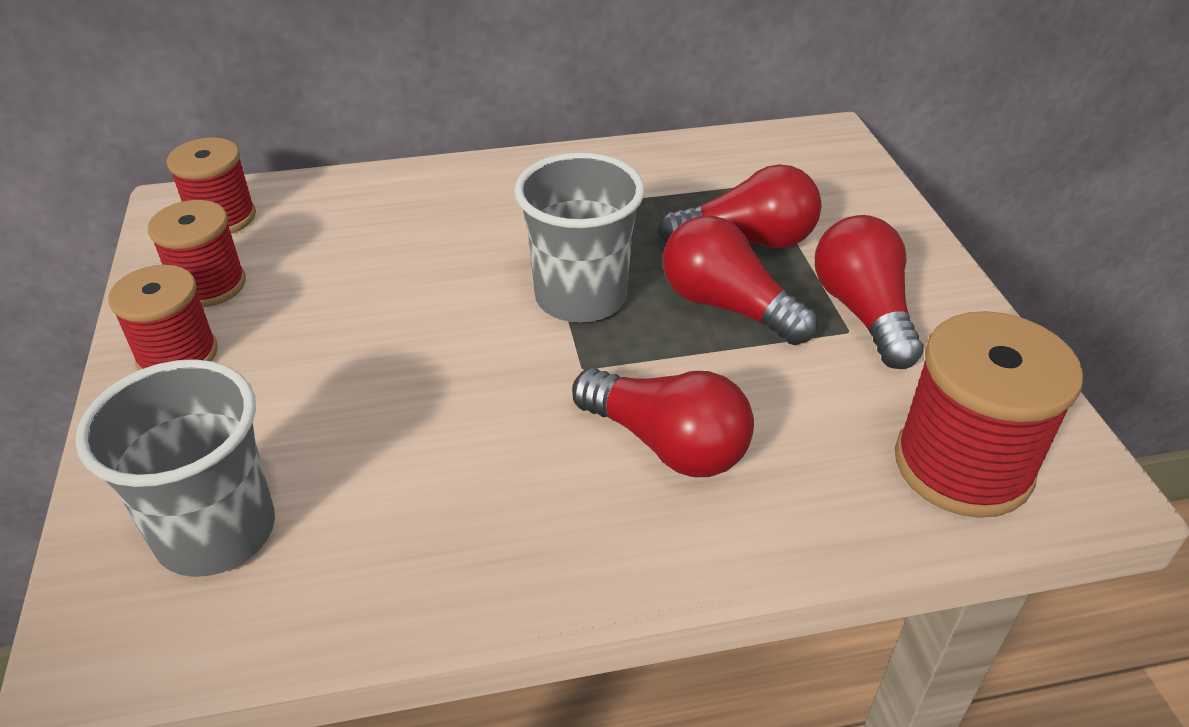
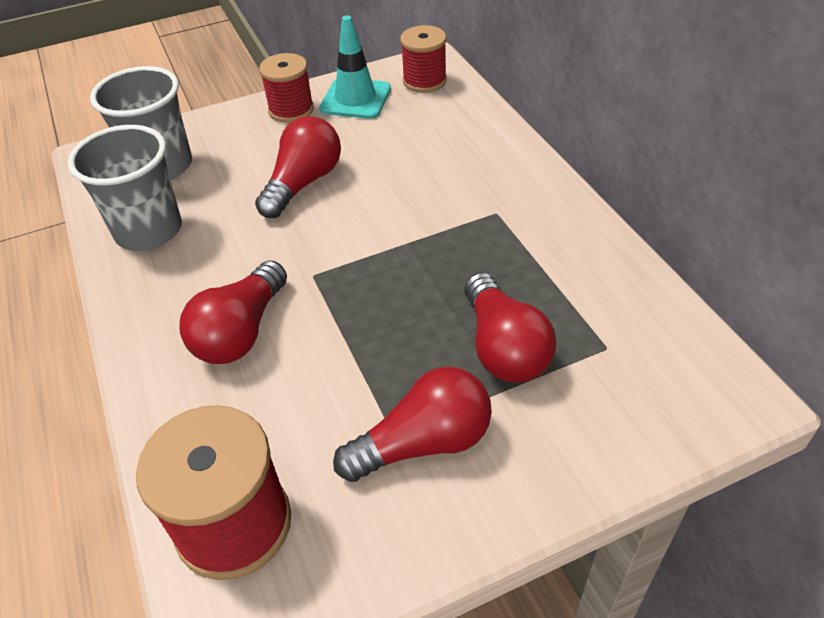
camera: 80 degrees right, 5 degrees up
(209, 285) = (355, 99): red spool -> turquoise traffic cone
(581, 297) = (390, 258): grey cup -> grey cup (149, 231)
(727, 306) = (404, 345): red light bulb -> red light bulb (303, 183)

